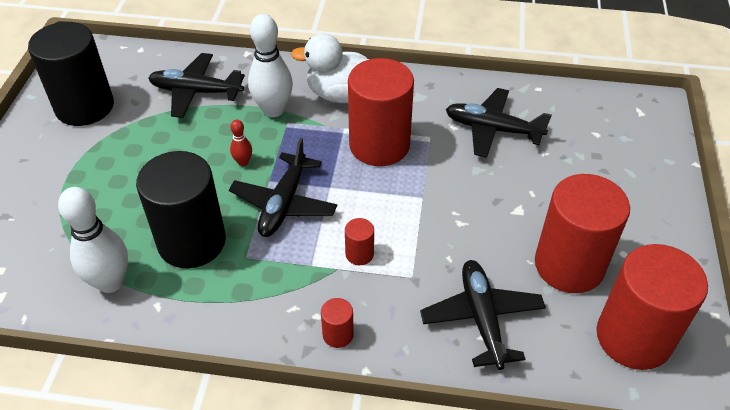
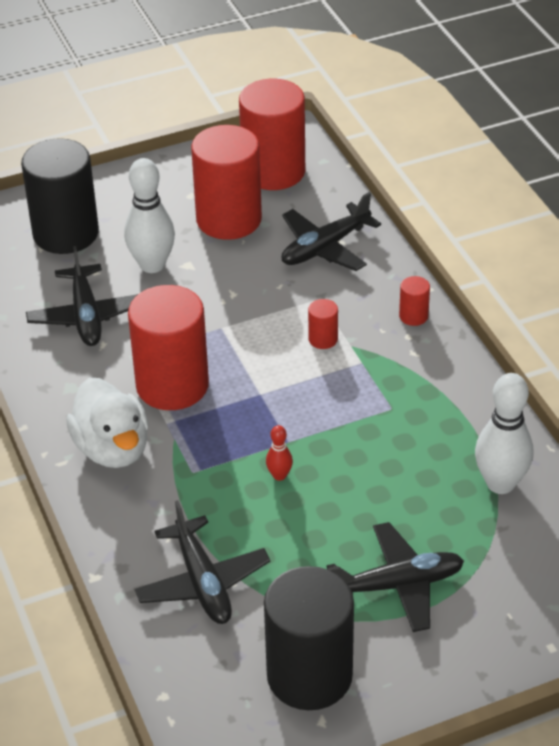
camera: 120 degrees left, 5 degrees down
(192, 242) = (408, 455): black cylinder -> black cylinder (65, 233)
(273, 110) = (181, 494): white bowling pin -> white bowling pin (152, 265)
(284, 204) = (308, 416): black plane -> black plane (398, 585)

